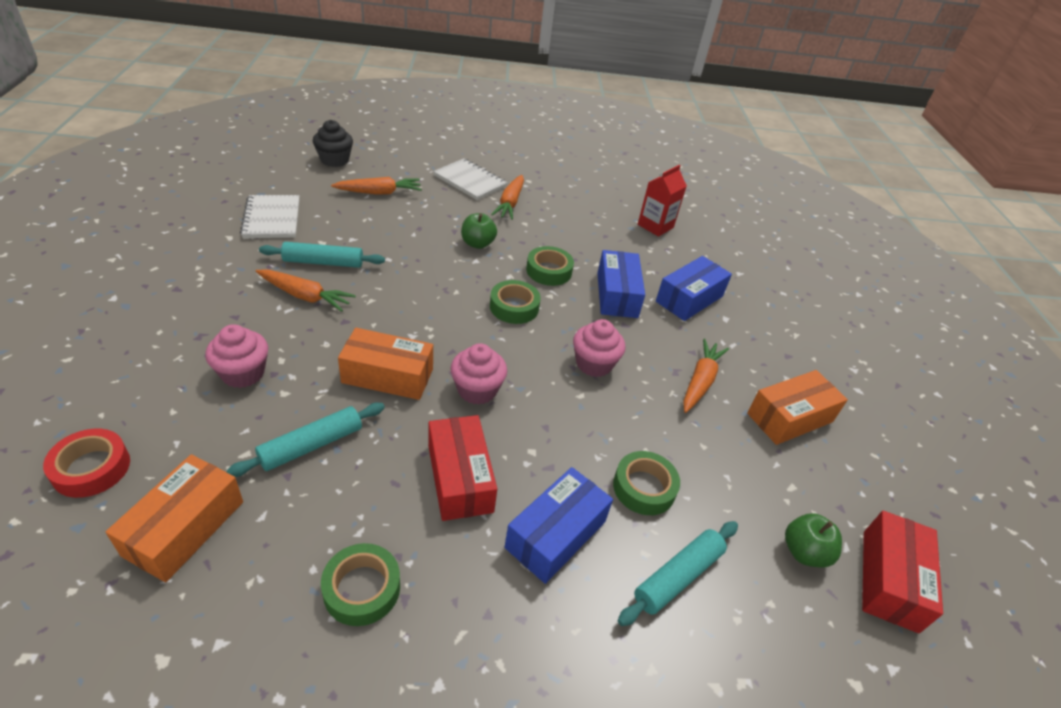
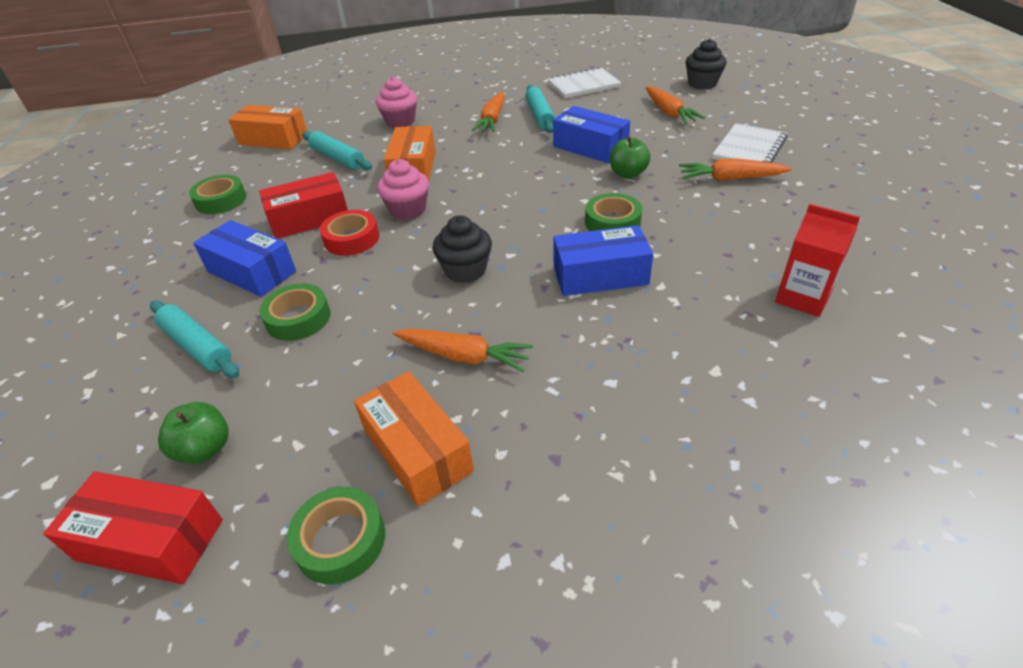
camera: 90 degrees right, 0 degrees up
(91, 468) = (316, 106): red tape -> red tape (351, 239)
(514, 307) = (533, 210): green tape -> green tape (340, 540)
(594, 364) = (465, 270): pink cupcake -> black cupcake
(689, 299) = (634, 341): blue box -> blue box (590, 147)

